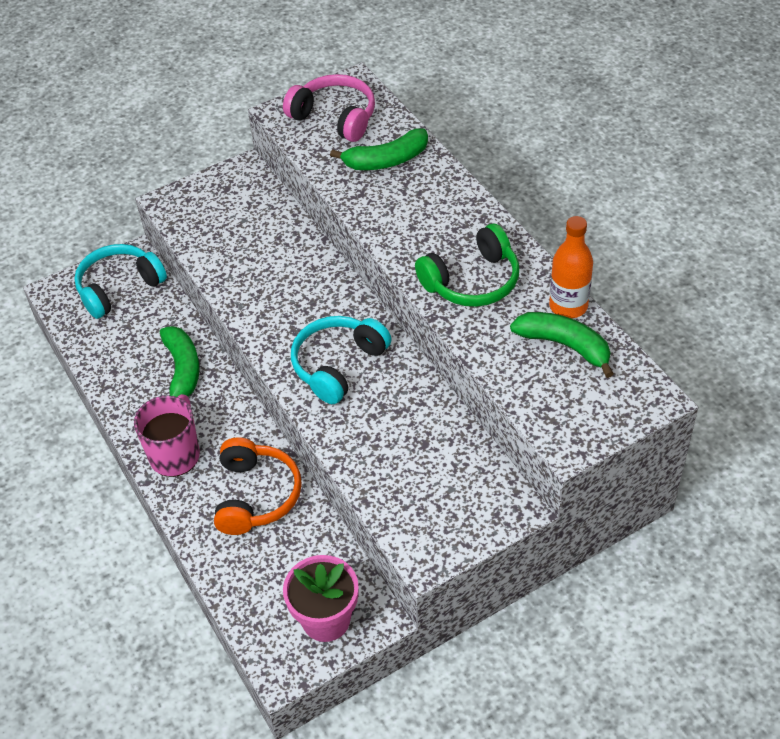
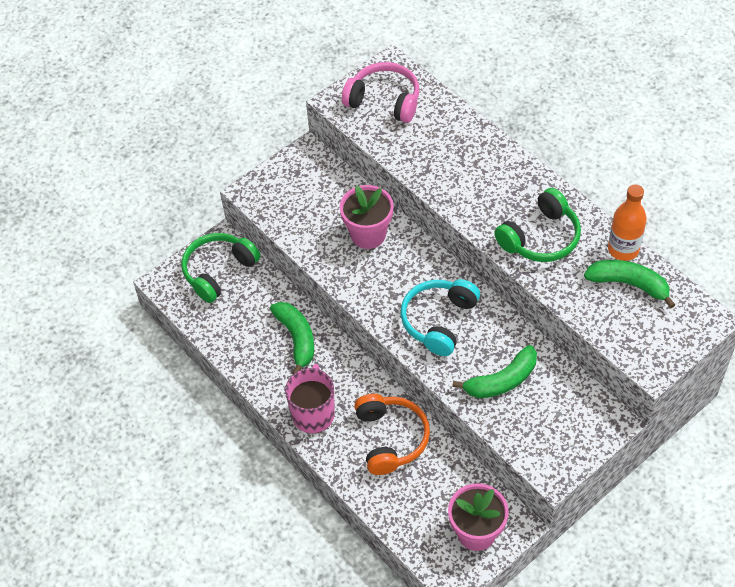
camera: 10 degrees left, 5 degrees up
(119, 287) = (218, 271): turquoise headphones -> green headphones
(285, 262) = (368, 234): none -> pink flower pot
(386, 160) = (440, 136): green banana -> green banana (502, 381)

